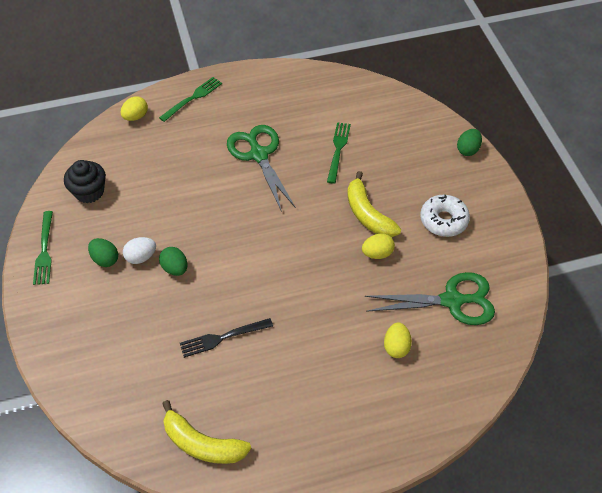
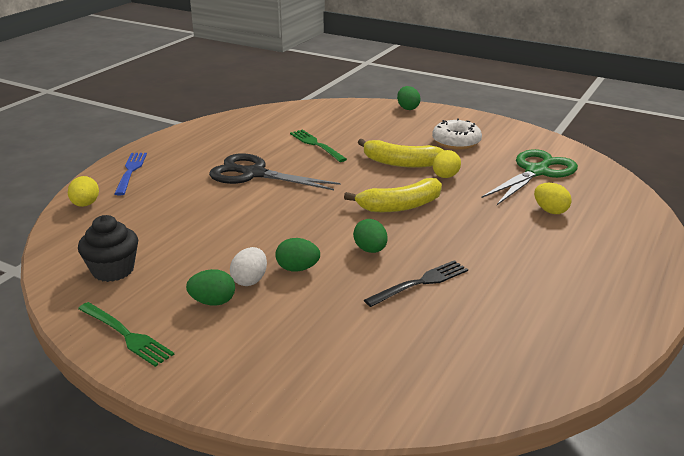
camera: 45 degrees left, 25 degrees down
(193, 98) = (130, 171): green fork -> blue fork
(202, 443) = (533, 355): yellow banana -> yellow banana (400, 206)
(222, 338) = (420, 283): black fork -> black fork turned 150 degrees counterclockwise
(232, 286) = (370, 250): none -> green egg
(259, 155) = (254, 174): green scissors -> black scissors

